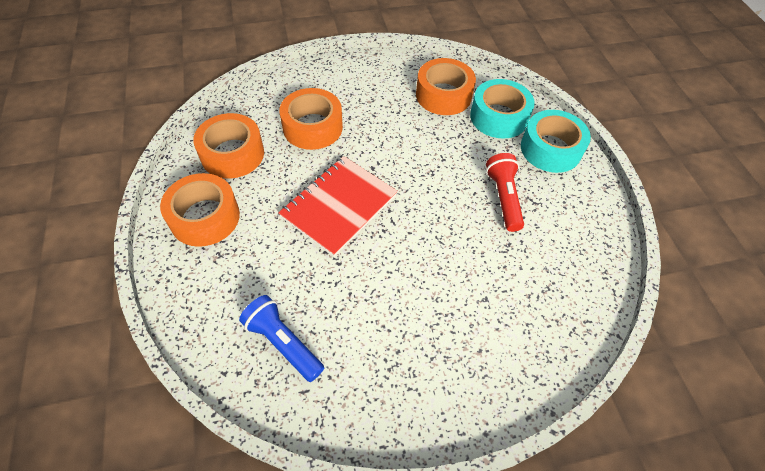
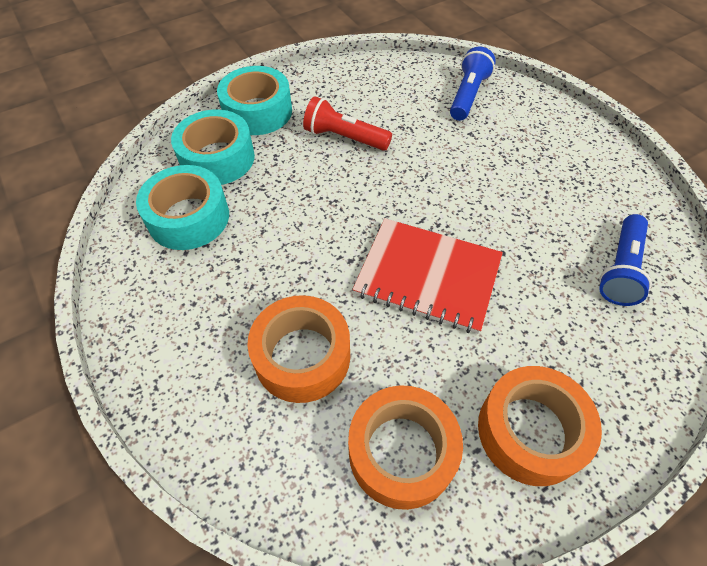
camera: 105 degrees left, 0 degrees up
(443, 95) = (189, 217): orange tape -> turquoise tape
(503, 198) = (344, 138): red flashlight -> red flashlight turned 45 degrees clockwise
(546, 321) = (467, 95): none -> blue flashlight

